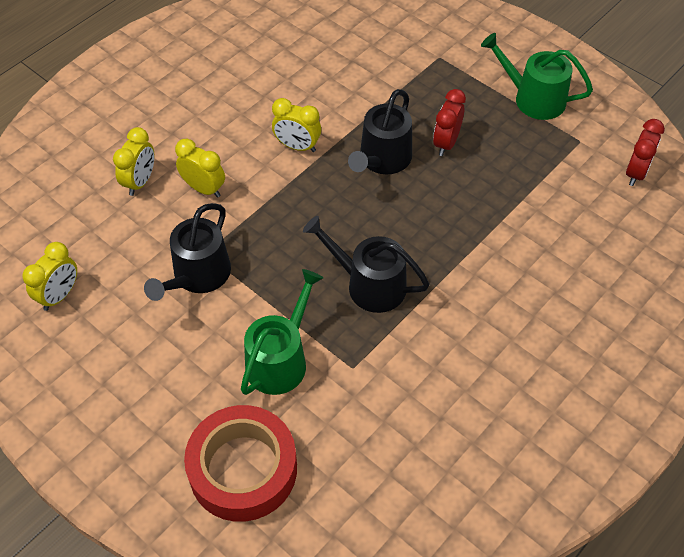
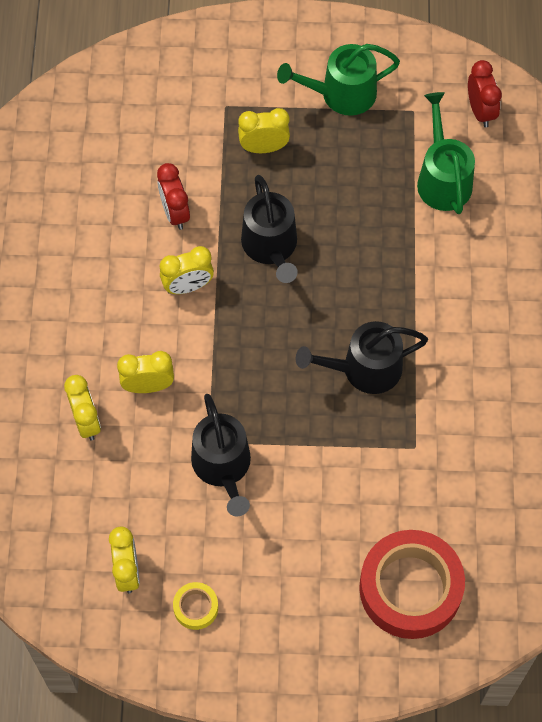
camera: 40 degrees left, 10 degrees up
(76, 356) = (196, 607): none -> yellow tape
(280, 360) = (356, 484): green watering can -> green watering can (442, 179)
(441, 97) = (264, 148): none -> yellow clock
(446, 143) = (308, 192): red clock -> red clock (175, 213)

